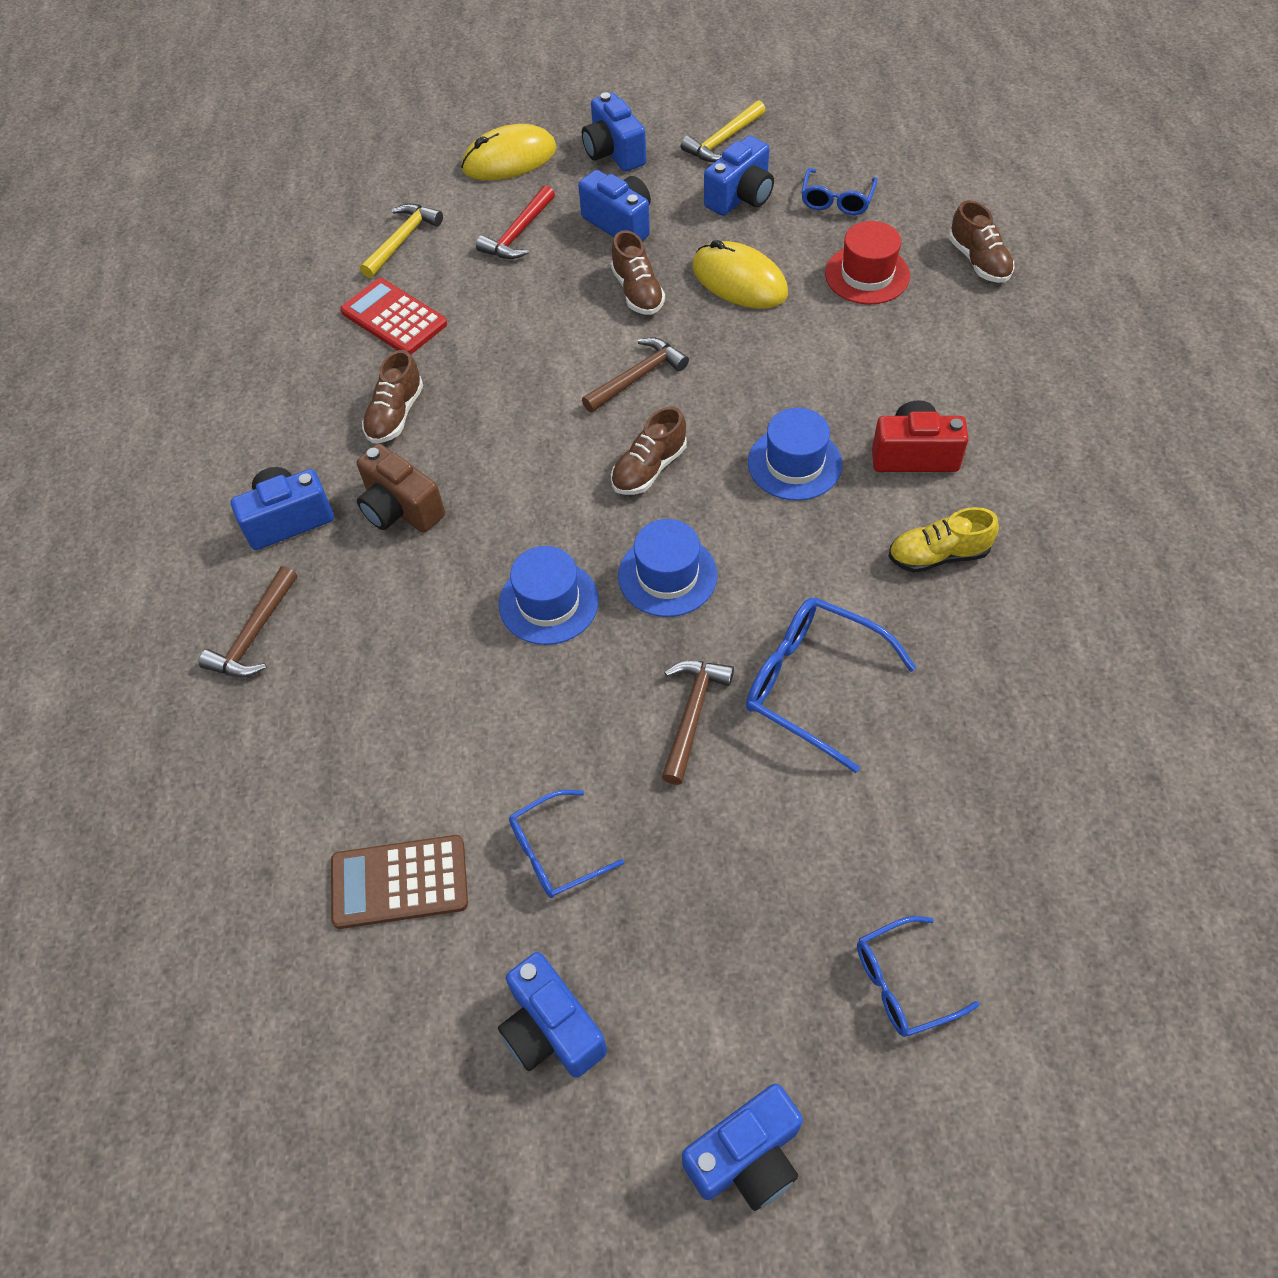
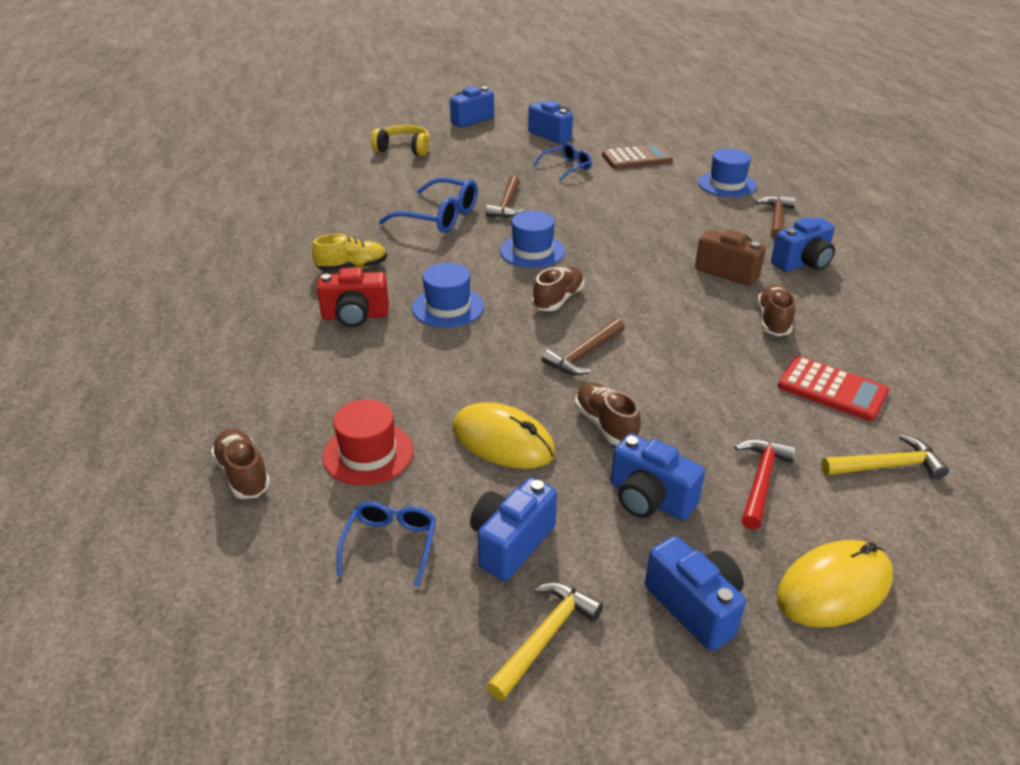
camera: 170 degrees right, 20 degrees down
(402, 240) = (886, 466): yellow hammer -> yellow hammer turned 120 degrees counterclockwise
(548, 602) = (604, 237): blue hat -> blue hat (726, 184)
(904, 982) = (404, 149): blue glasses -> yellow headphones

